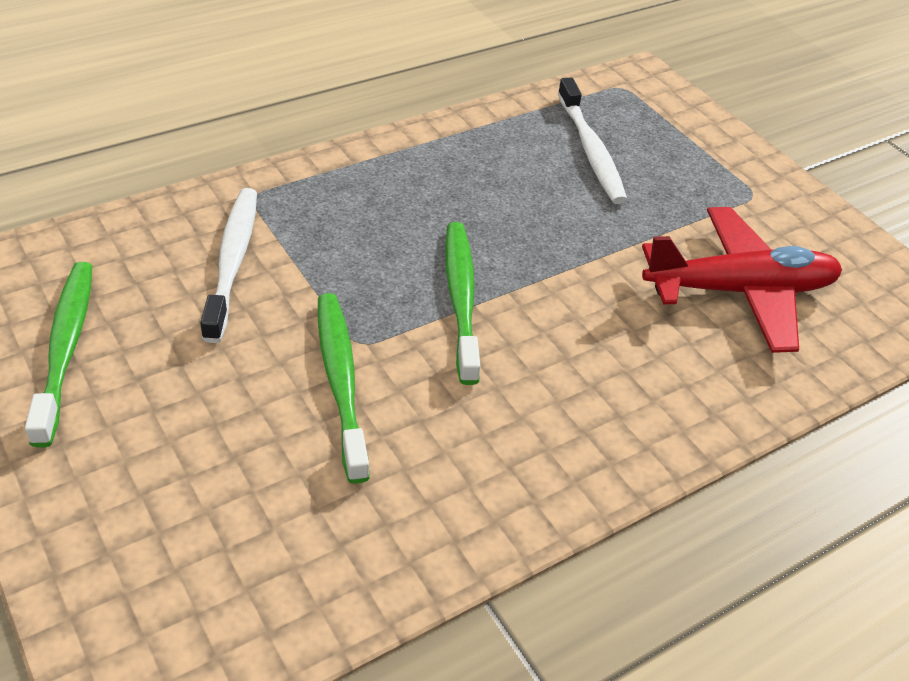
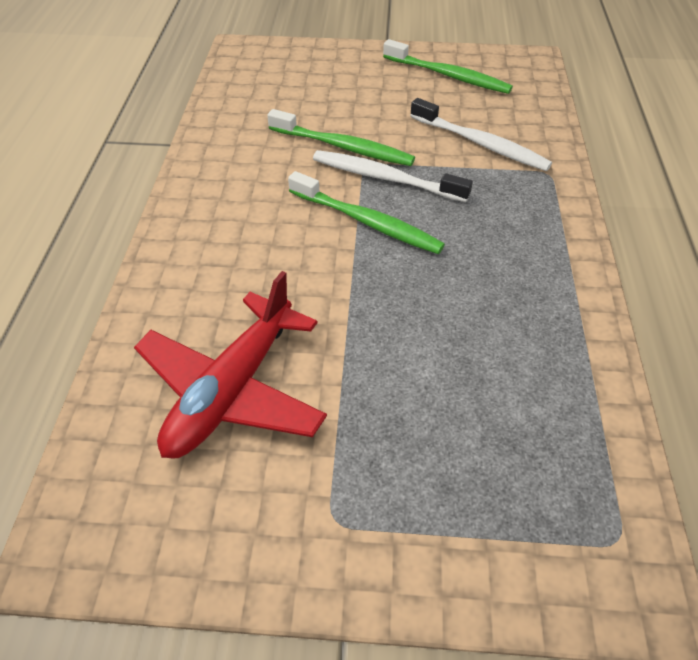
camera: 130 degrees right, 5 degrees up
(590, 150) = (498, 413): white toothbrush -> white toothbrush (385, 178)

